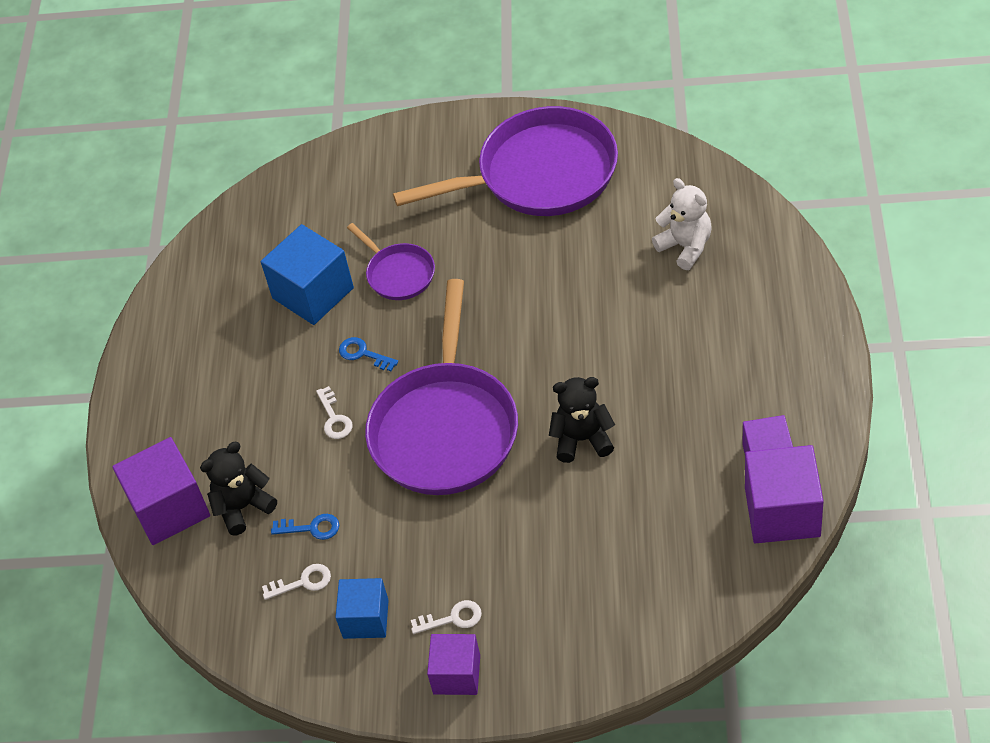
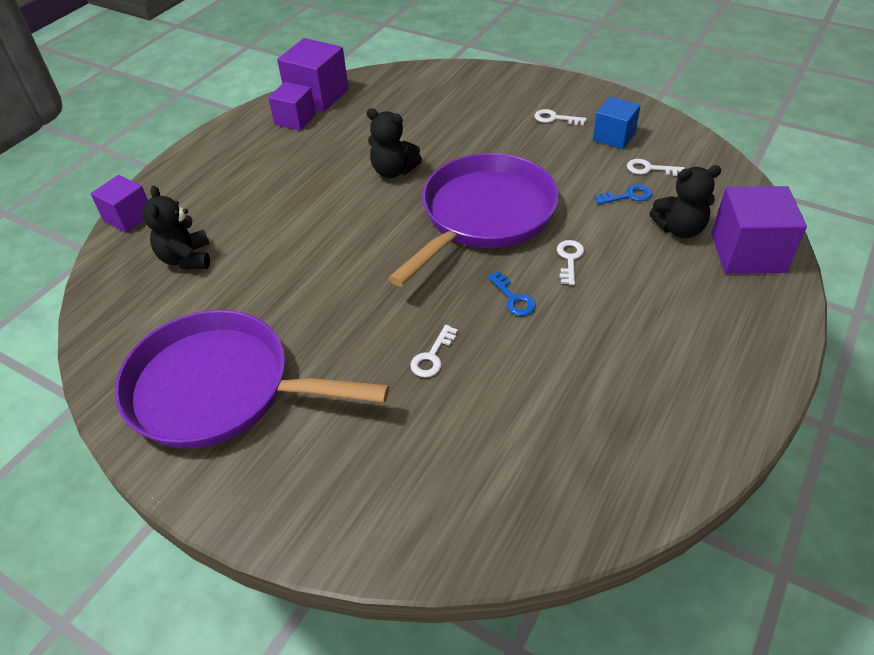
camera: 155 degrees left, 5 degrees down
(311, 528) = (628, 196): blue key -> blue key turned 135 degrees clockwise
(313, 293) = (528, 379): blue cube -> none
(398, 273) = (432, 356): purple pan -> white key
(456, 674) = (570, 96): purple cube -> purple cube (128, 217)
(685, 247) = (186, 258): white teddy bear -> black teddy bear

